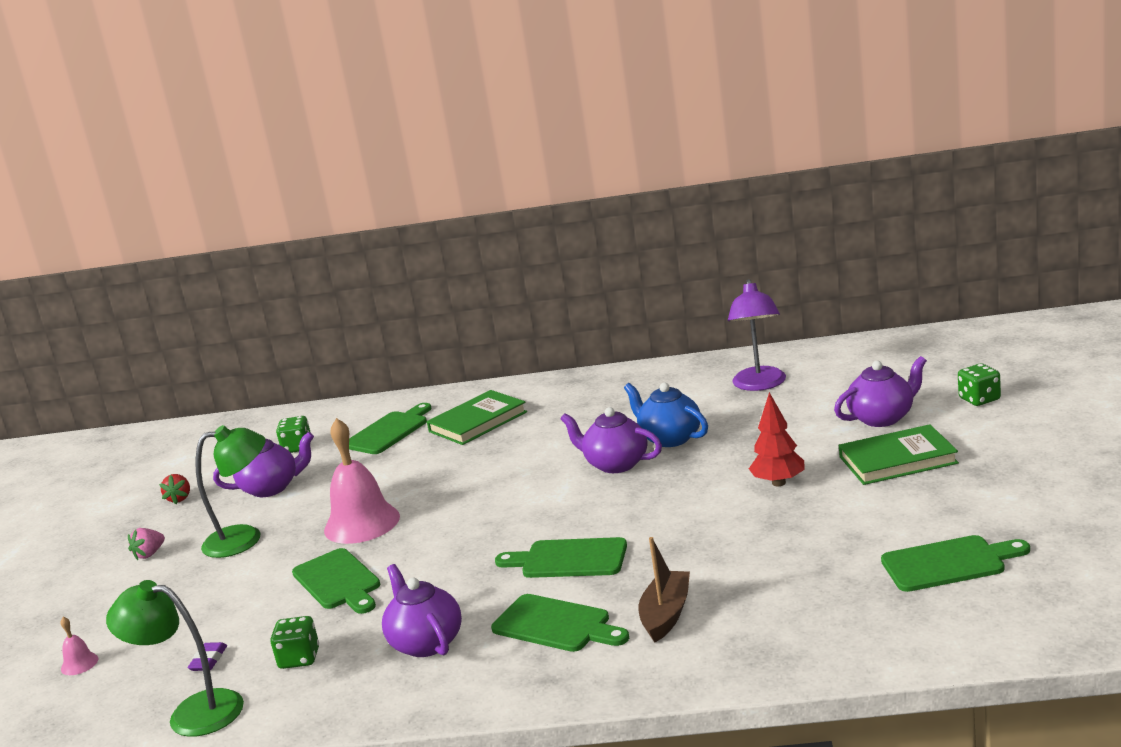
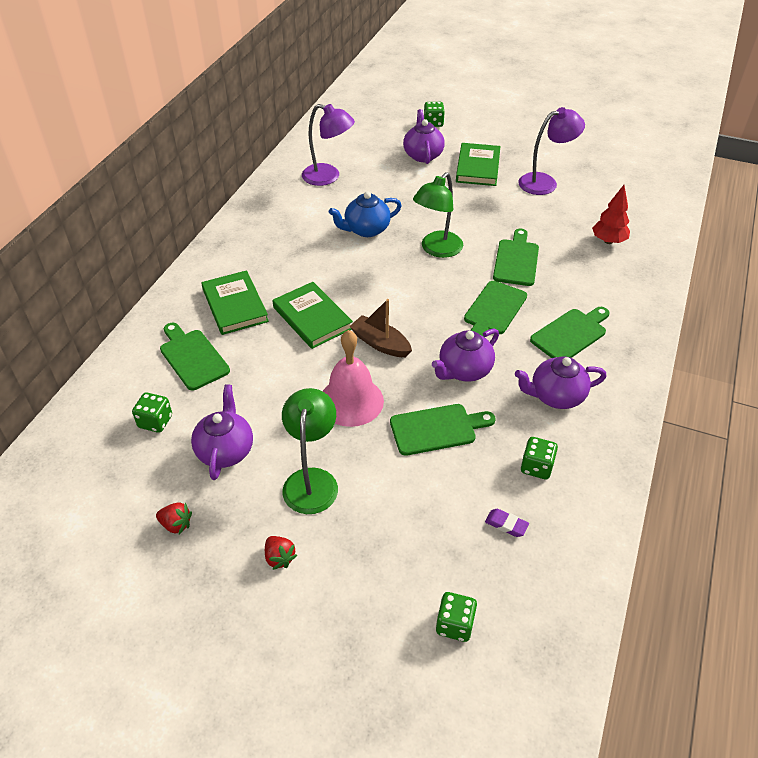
camera: 75 degrees left, 25 degrees up
(79, 664) = (455, 624): pink bell -> green dice
(149, 554) = (279, 558): pink strawberry -> red strawberry
(192, 712) = (577, 541): green lamp -> green lamp (437, 249)
(482, 463) = (312, 318): none -> green book
(615, 464) = (380, 260): purple teapot -> purple teapot (464, 370)
(666, 615) = (587, 289): brown boat -> brown boat (380, 343)
(778, 483) = (467, 210): red tree -> red tree (608, 241)
(918, 517) = (545, 182): none -> purple lamp
(948, 563) = (597, 190): green cutting board -> green cutting board (516, 260)

